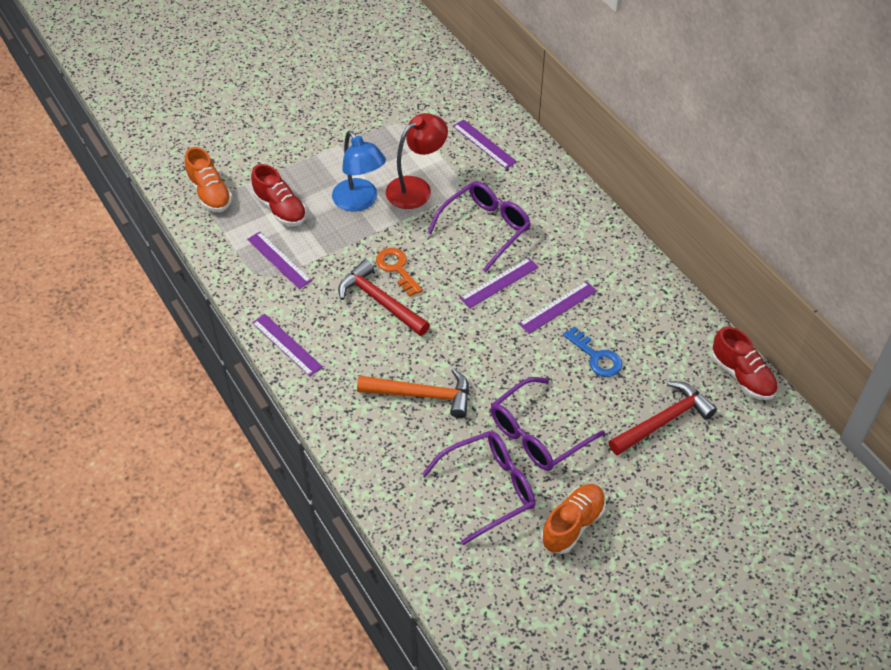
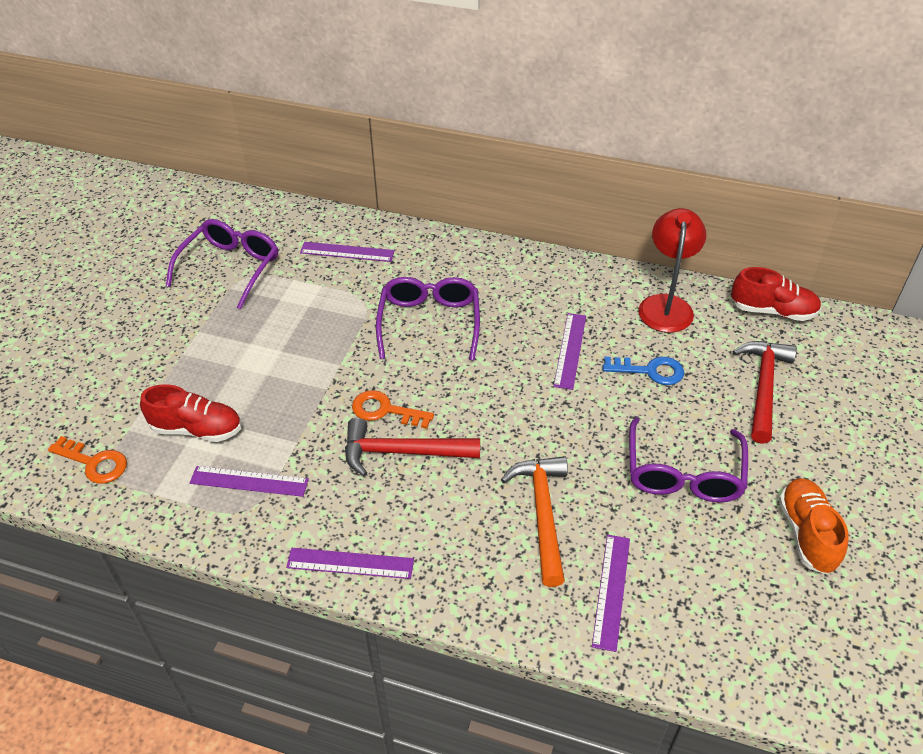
camera: 40 degrees left, 5 degrees down
(210, 193) = (94, 463): orange shoe -> orange key
(360, 202) = (278, 371): blue lamp -> none
(416, 188) = (323, 325): red lamp -> red lamp (666, 305)
(422, 395) = (542, 514): orange hammer -> orange hammer turned 60 degrees counterclockwise
(488, 489) = (702, 558): purple glasses -> purple glasses (230, 268)
(499, 282) = (495, 362): purple ruler -> purple ruler (611, 591)

